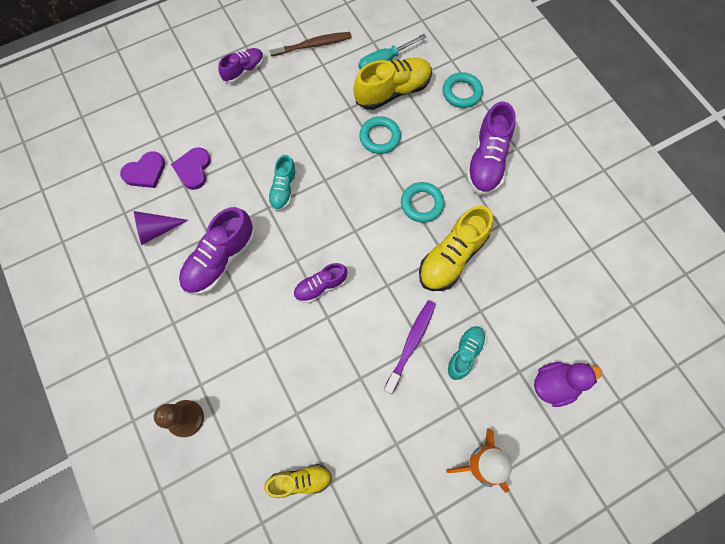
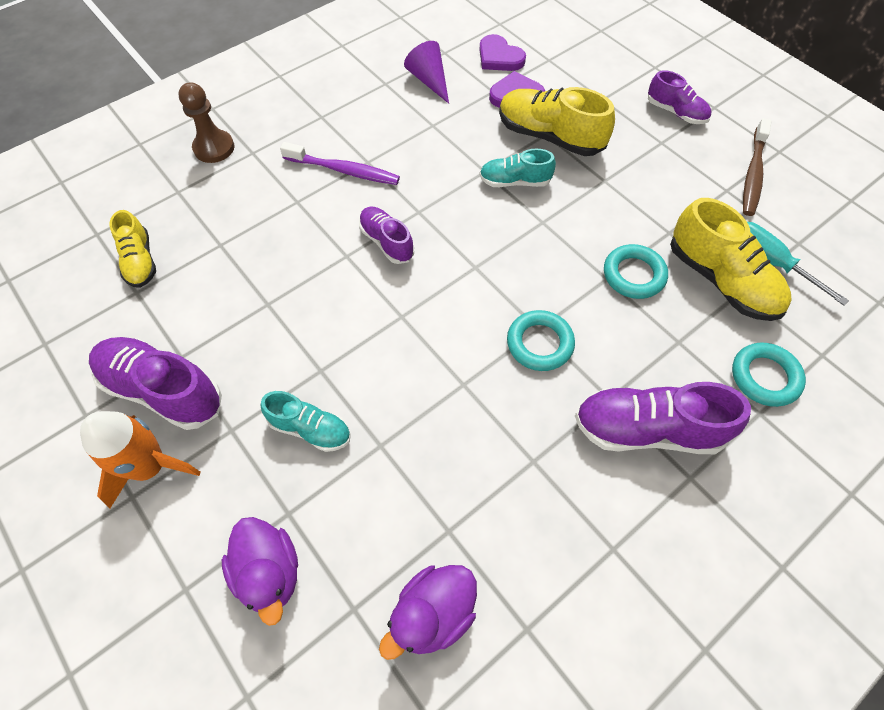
camera: 80 degrees right, 10 degrees down
(220, 259) = (404, 140): purple shoe -> purple shoe (163, 390)
(312, 45) = (753, 174): brown toothbrush -> brown toothbrush turned 45 degrees clockwise
(411, 344) = (318, 356): purple toothbrush -> purple toothbrush (343, 170)
(452, 257) = (461, 395): yellow shoe -> yellow shoe (549, 137)
(581, 295) = (433, 614): none -> purple duck

